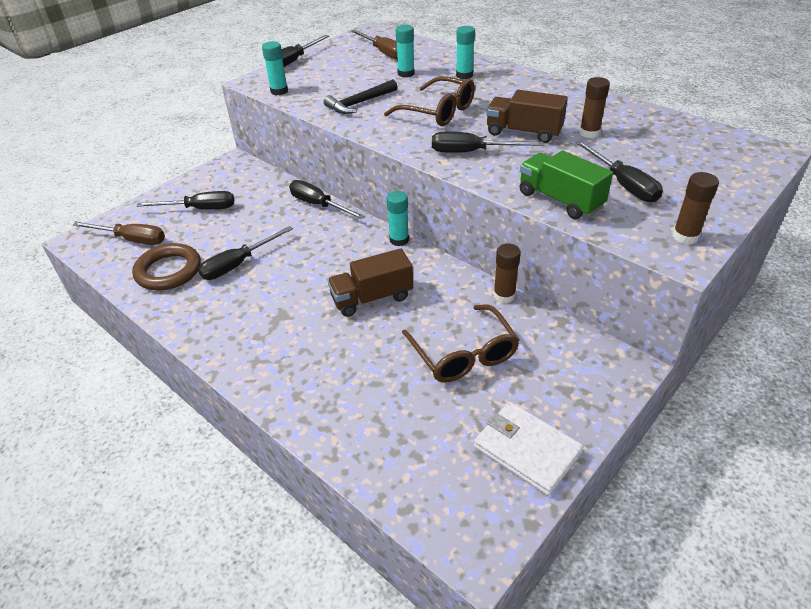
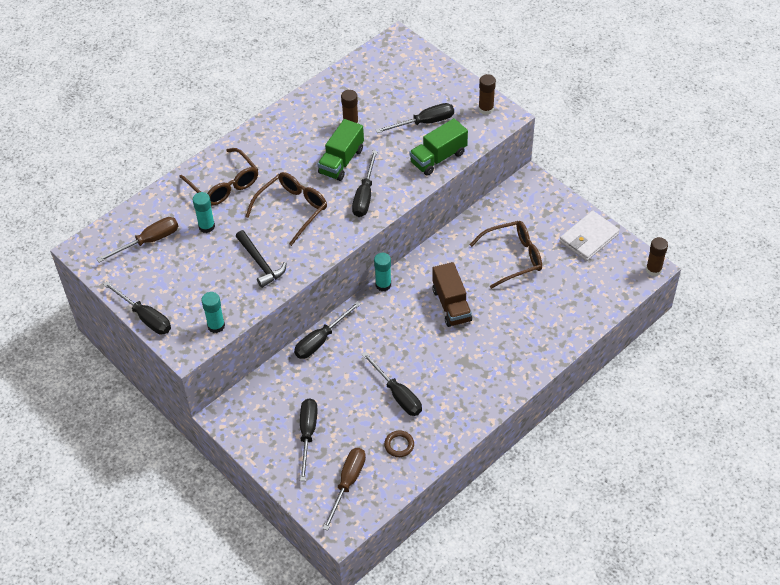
camera: 85 degrees left, 10 degrees up
(168, 271) = (399, 445): brown ring -> brown ring, size x0.53
(464, 75) = (224, 185): turquoise glue stick -> brown glasses
(504, 295) = (458, 229): brown glue stick -> brown glue stick (653, 270)
(523, 133) = (341, 161): brown truck -> green truck

